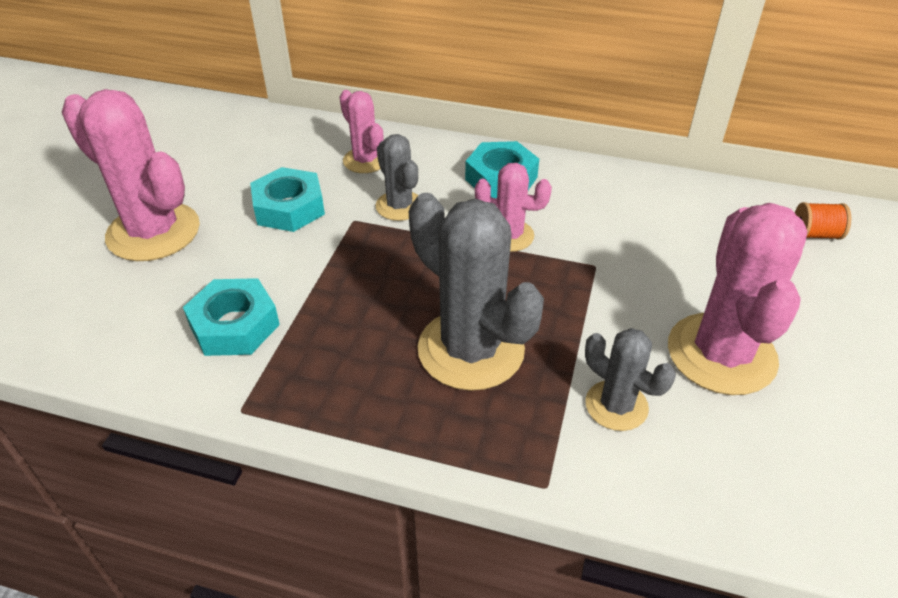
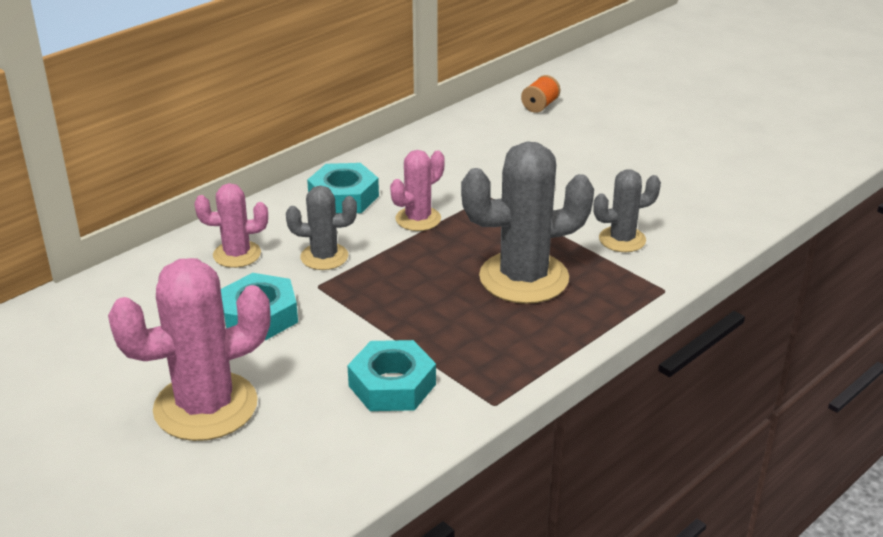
camera: 60 degrees left, 10 degrees down
(721, 354) = (611, 185): pink cactus -> none

